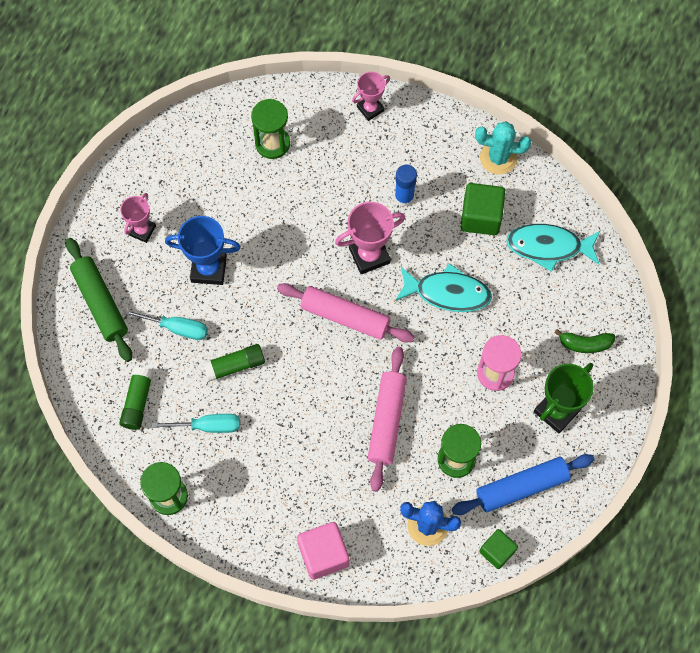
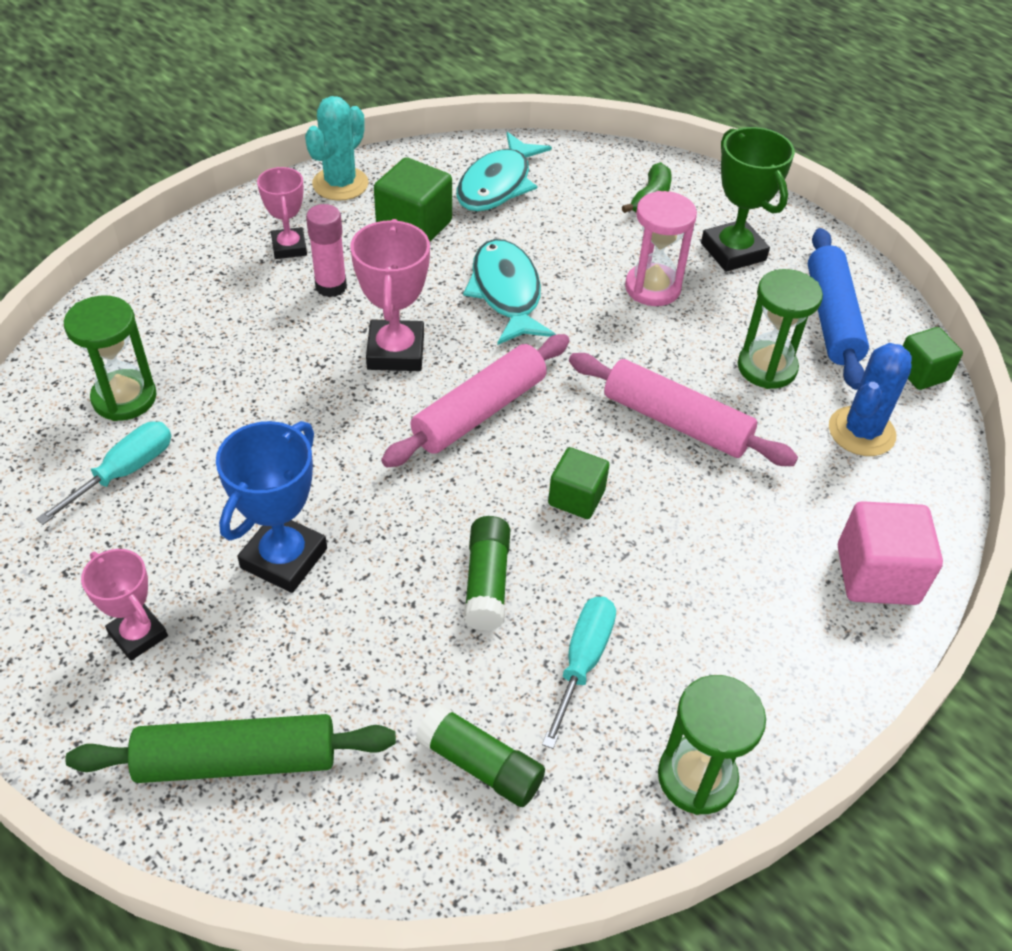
camera: 70 degrees left, 20 degrees down
(177, 328) = (367, 645): turquoise screwdriver -> turquoise screwdriver (124, 472)
(307, 388) = (576, 497): none -> green cube
(370, 109) = (164, 274): pink trophy -> pink trophy (289, 247)
(404, 197) = (331, 286): blue glue stick -> pink glue stick
(447, 293) = (506, 293): turquoise fish -> turquoise fish turned 45 degrees counterclockwise

